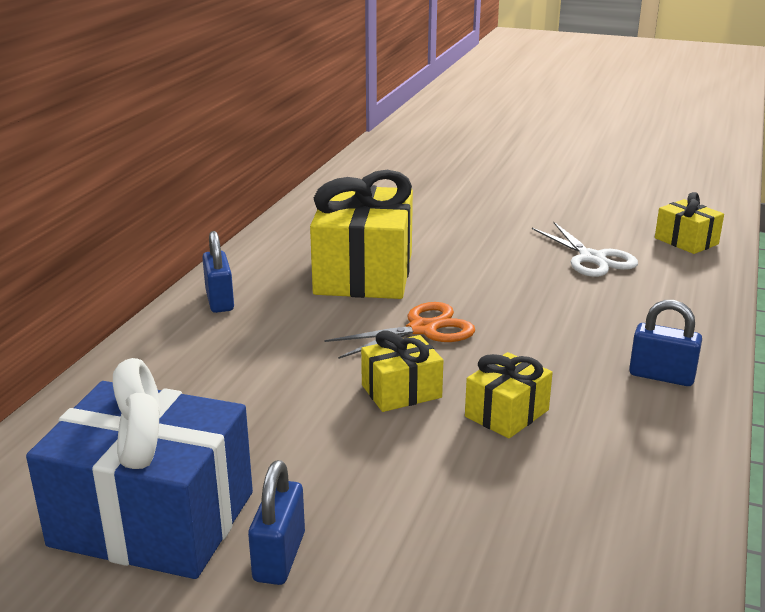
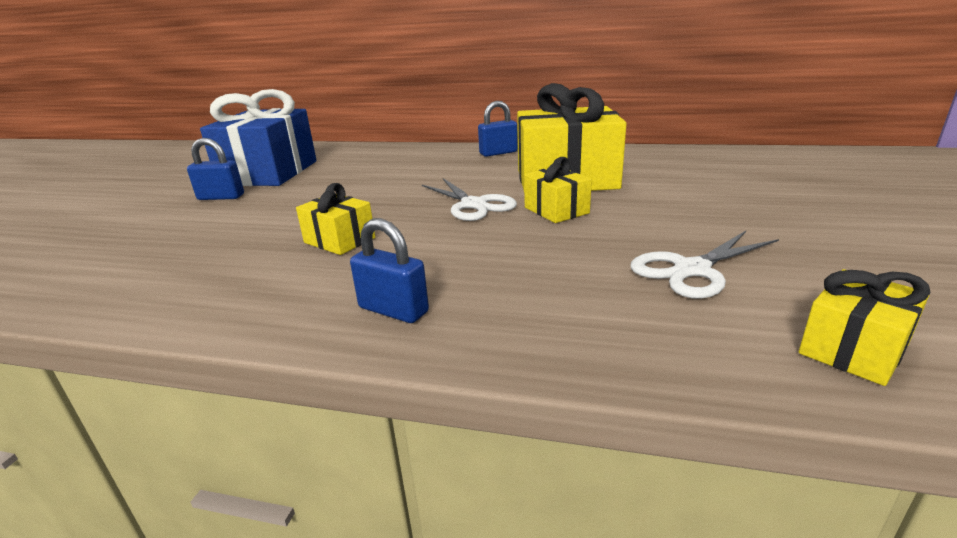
camera: 85 degrees right, 0 degrees up
(401, 391) = (378, 206): yellow gift -> yellow gift (556, 210)
(422, 329) = (474, 205): orange scissors -> white scissors
(661, 376) = (393, 310): blue padlock -> blue padlock turned 75 degrees counterclockwise

